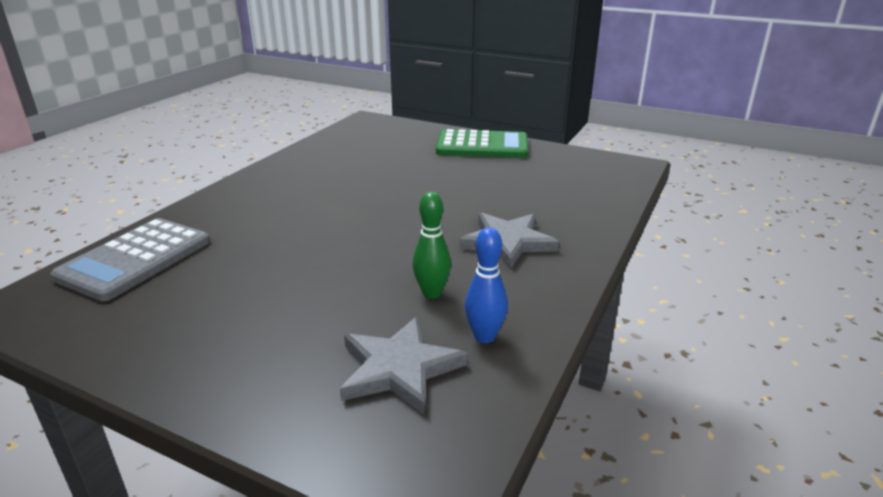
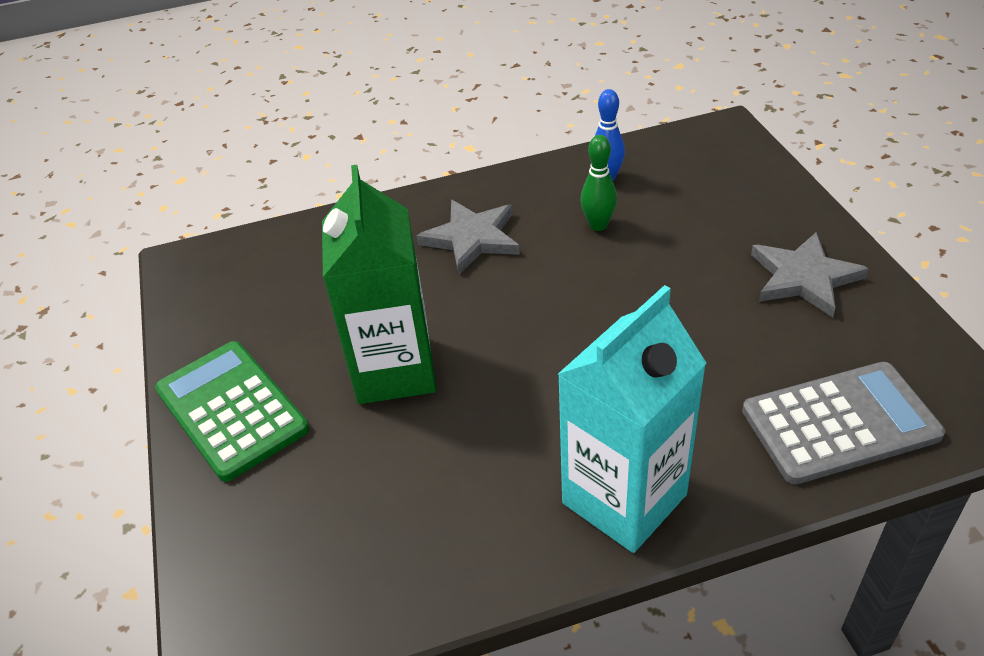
camera: 130 degrees left, 15 degrees up
(253, 190) = (624, 499): none -> turquoise carton
(399, 368) = (684, 186): grey star -> grey star (803, 278)
(435, 179) = (394, 370): none -> green carton

